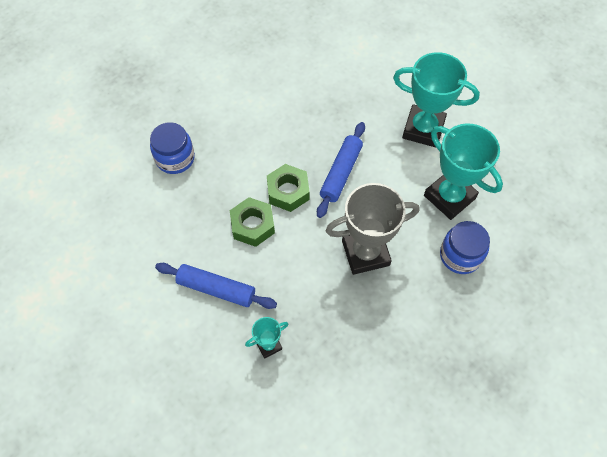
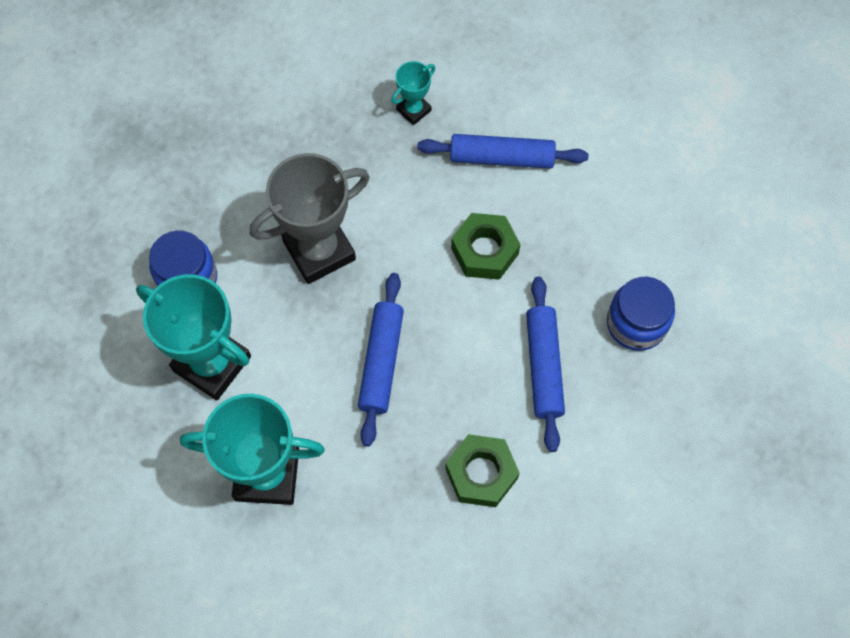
camera: 165 degrees right, 5 degrees up
(242, 148) = (544, 366): none -> blue rolling pin
(288, 191) = (451, 313): green nut -> green nut (481, 473)

